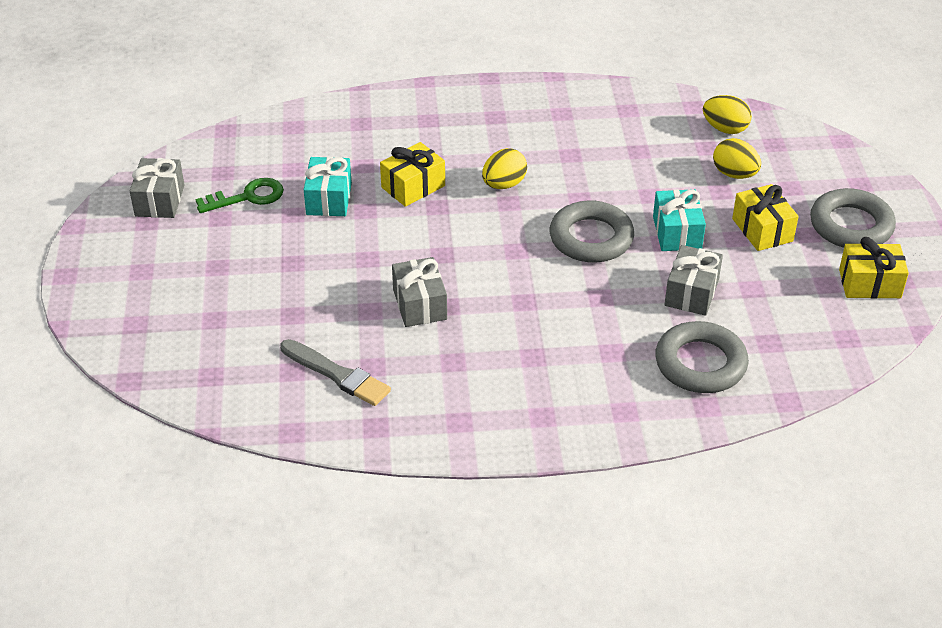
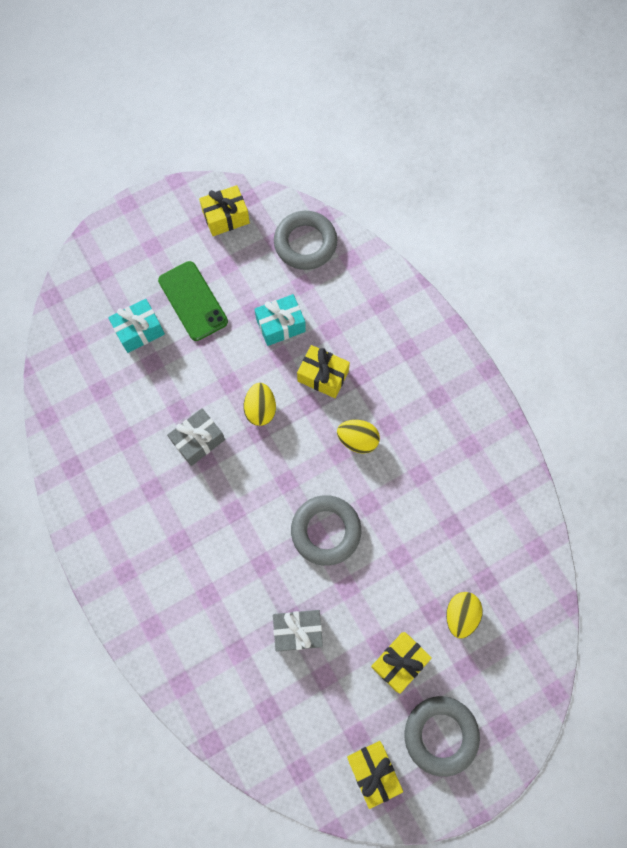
camera: 65 degrees right, 30 degrees up
(160, 200) = (226, 217): grey gift -> yellow gift
(242, 258) = (193, 301): none -> green phone
(247, 197) = (256, 270): green key -> none
(337, 374) = (108, 419): grey brush -> none
(677, 233) = (363, 594): turquoise gift -> turquoise gift (139, 331)
(700, 363) = (223, 665): grey ring -> grey ring (305, 243)
(725, 129) = (519, 586): yellow egg -> yellow egg (260, 409)

